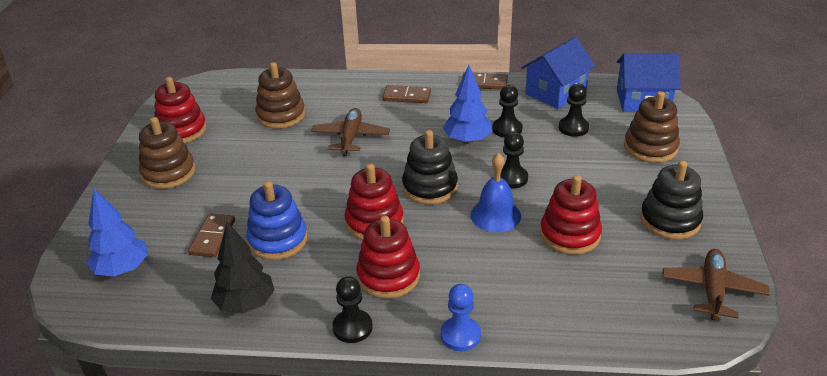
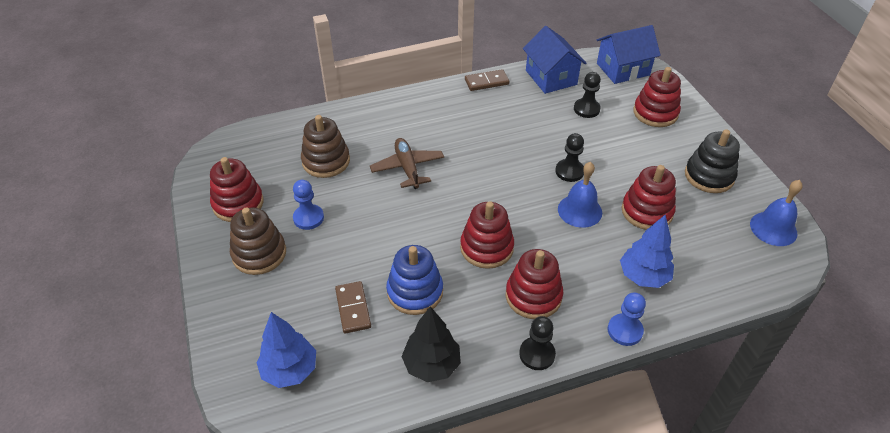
camera: 25 degrees left, 10 degrees up
(231, 156) = (308, 218): none -> blue pawn
(407, 96) = (428, 112): brown domino -> none
(430, 187) = (510, 199): black stacking toy -> none
(467, 140) = (510, 144): blue tree -> blue tree (643, 276)
(507, 129) = (535, 124): black pawn -> none
(555, 92) = (551, 77): blue house -> blue house turned 45 degrees counterclockwise
(650, 147) = (655, 113): brown stacking toy -> red stacking toy
(712, 290) = (773, 228): brown plane -> blue bell

